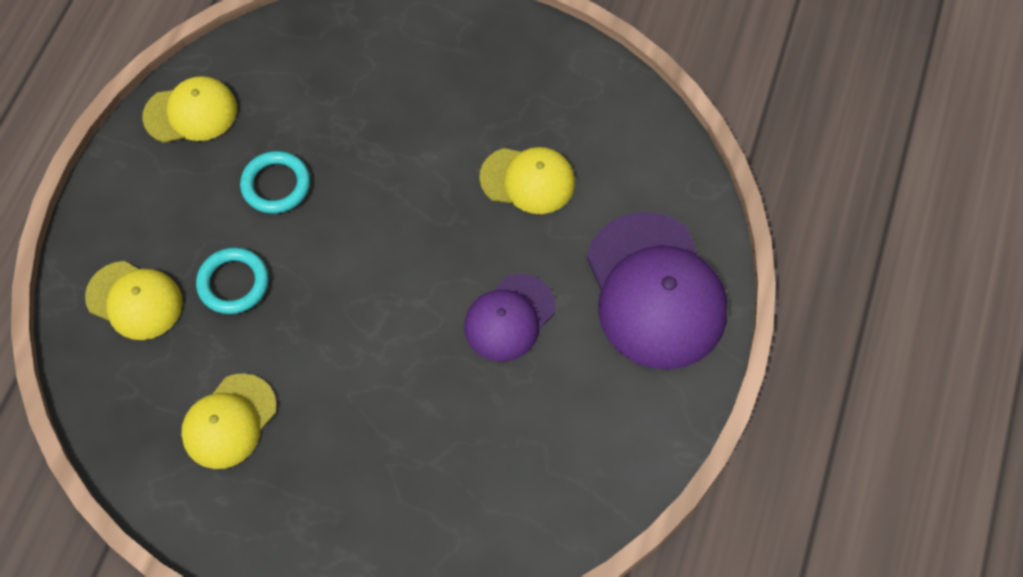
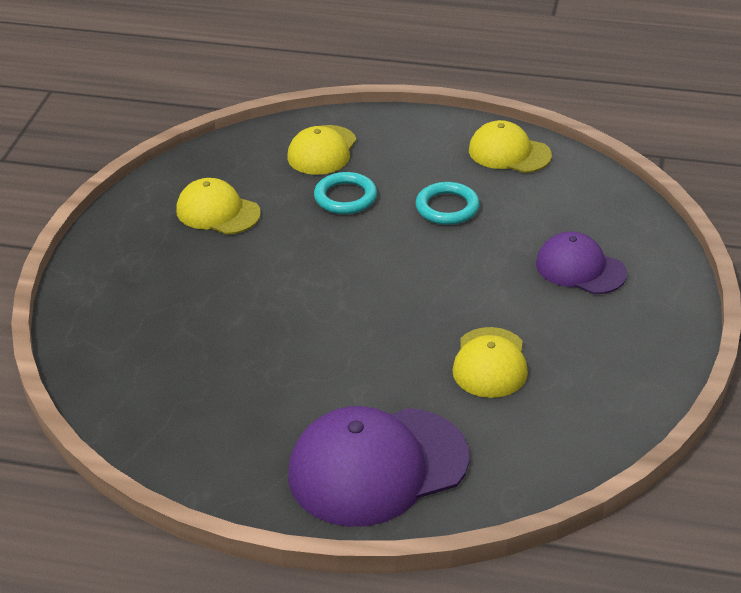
camera: 85 degrees right, 25 degrees down
(191, 113) = (509, 153): yellow cap -> yellow cap turned 135 degrees clockwise
(509, 318) = (333, 363): purple cap -> purple cap (580, 268)

